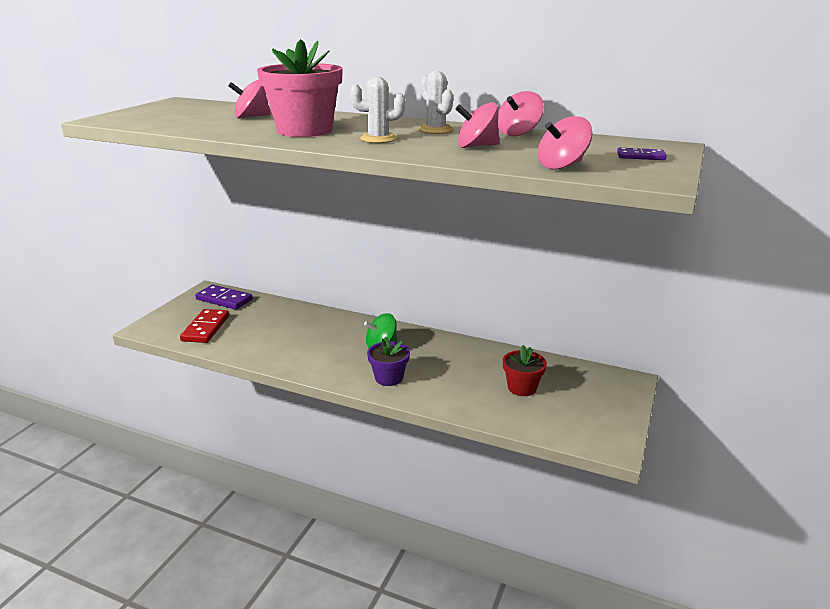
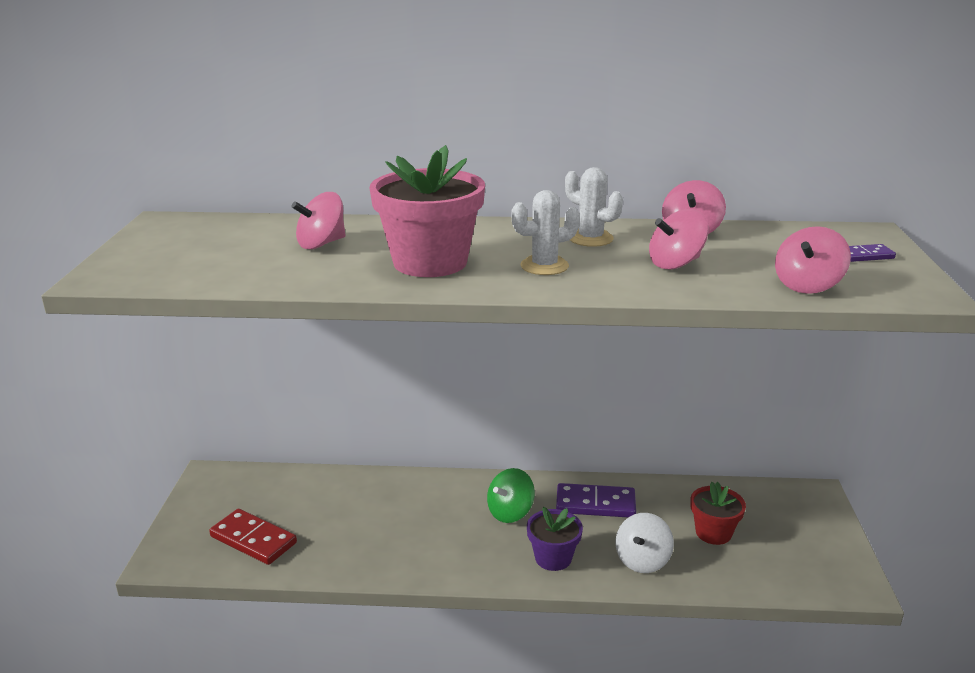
camera: 20 degrees left, 0 degrees up
(206, 328) = (253, 539): red domino -> red domino turned 45 degrees counterclockwise
(224, 299) = (246, 486): purple domino -> purple domino (595, 504)
(452, 393) = (642, 560): none -> white spinning top

